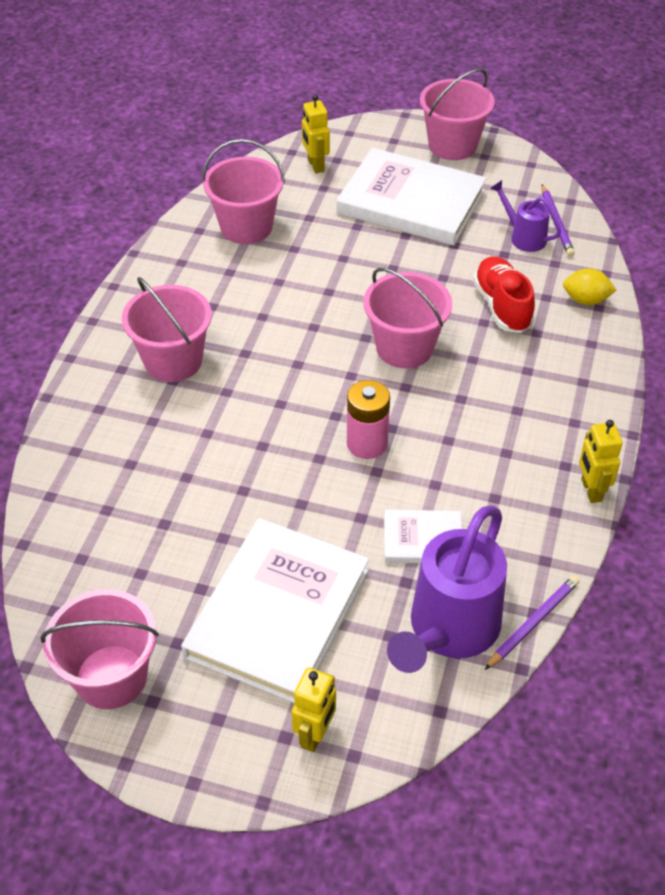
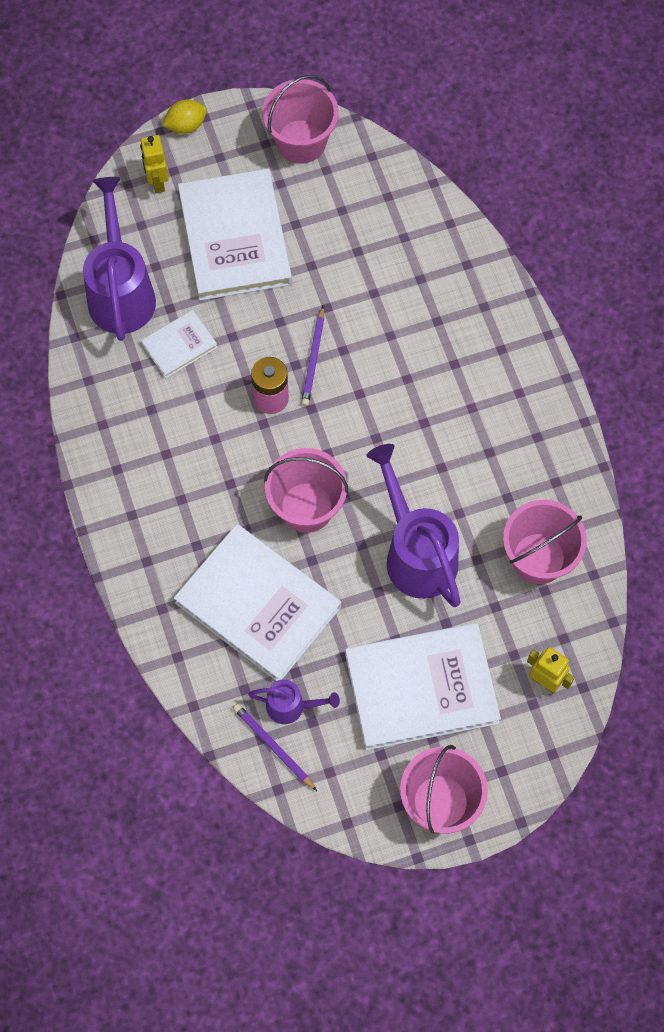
camera: 145 degrees right, 20 degrees up
(173, 361) = (470, 380): pink bucket -> none
(339, 275) = (416, 552): none -> purple watering can
(502, 306) = (258, 604): red shoe -> white book
(533, 623) = (70, 329): purple pencil -> purple pencil (313, 358)
(585, 300) = (193, 658): yellow lemon -> yellow lemon (186, 125)
(591, 490) = (87, 458): yellow robot -> none

